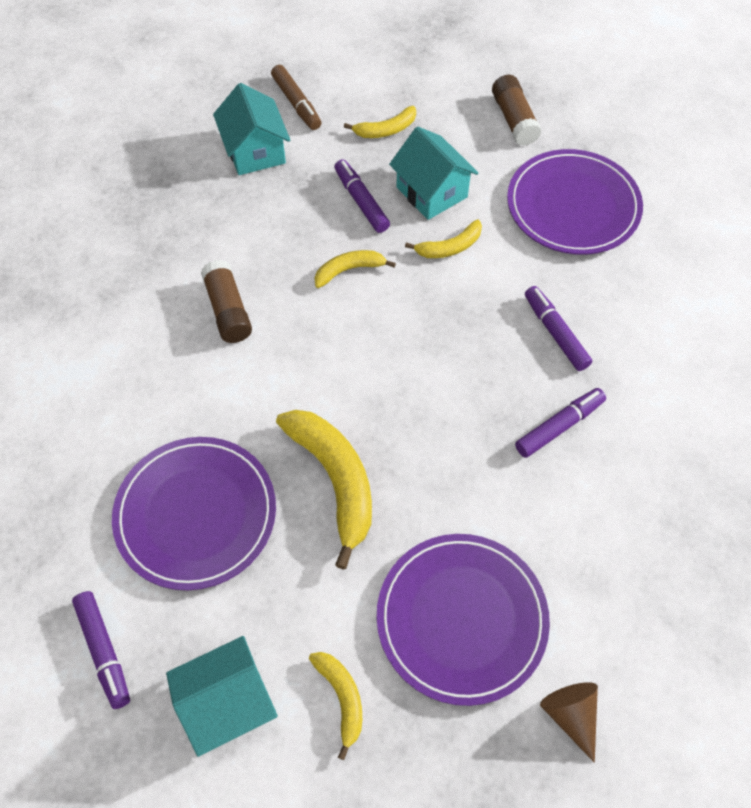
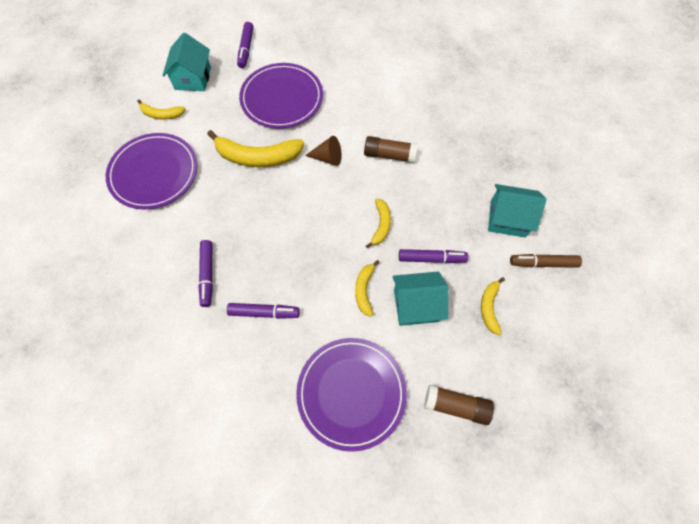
camera: 120 degrees right, 5 degrees up
(104, 651) = (246, 49): purple marker -> purple marker turned 90 degrees counterclockwise
(571, 715) = (81, 191): brown cone -> brown cone (328, 158)

